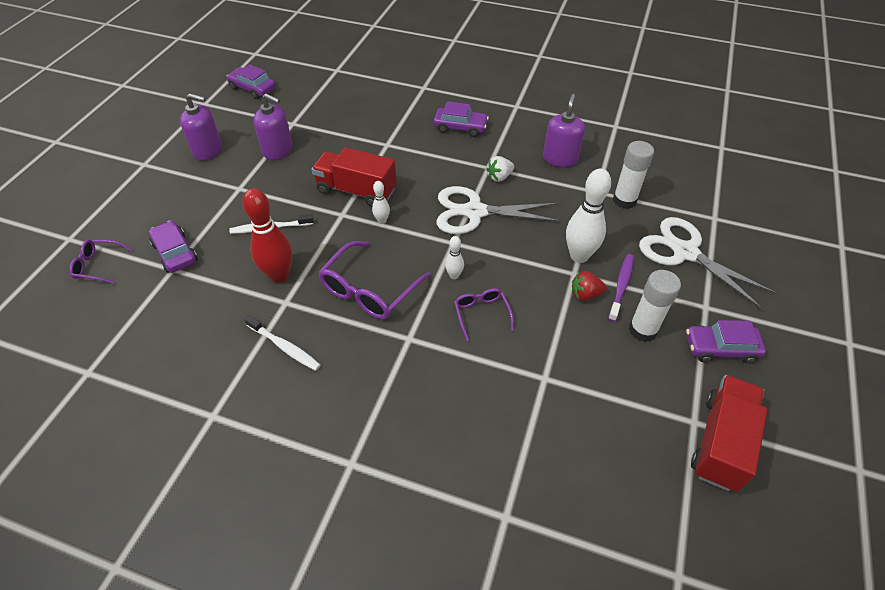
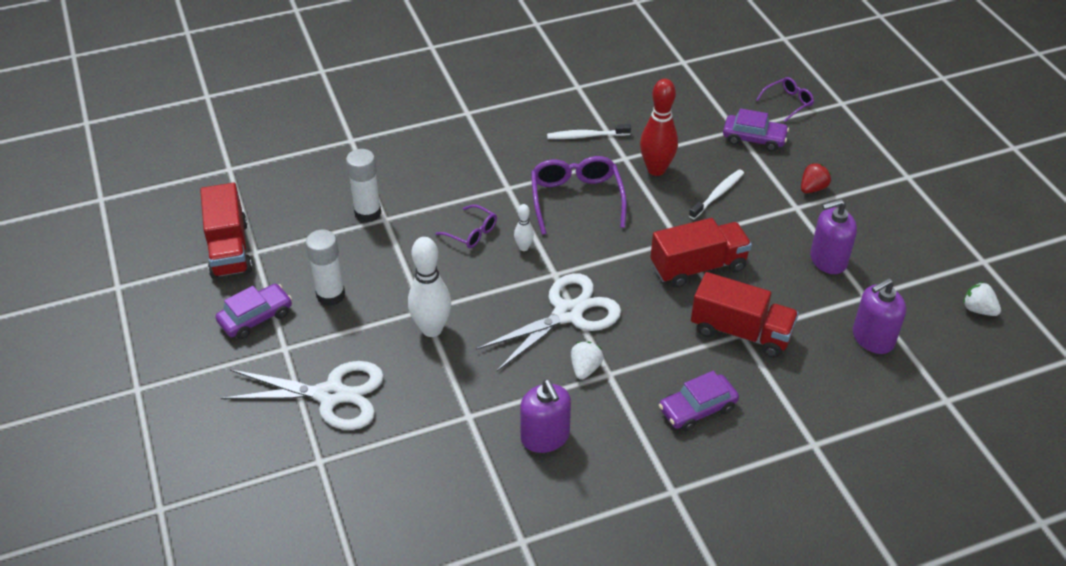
camera: 140 degrees right, 5 degrees down
(208, 150) = (884, 220): purple soap dispenser -> purple soap dispenser (872, 338)
(252, 88) = (978, 309): purple car -> white strawberry
(382, 221) = (638, 255): white bowling pin -> none
(386, 145) = (741, 332): none -> red truck
(585, 294) = (400, 296): red strawberry -> red strawberry (812, 188)
(621, 286) = (373, 322): purple toothbrush -> none
(624, 200) = (431, 422): white glue stick -> white glue stick (368, 213)

